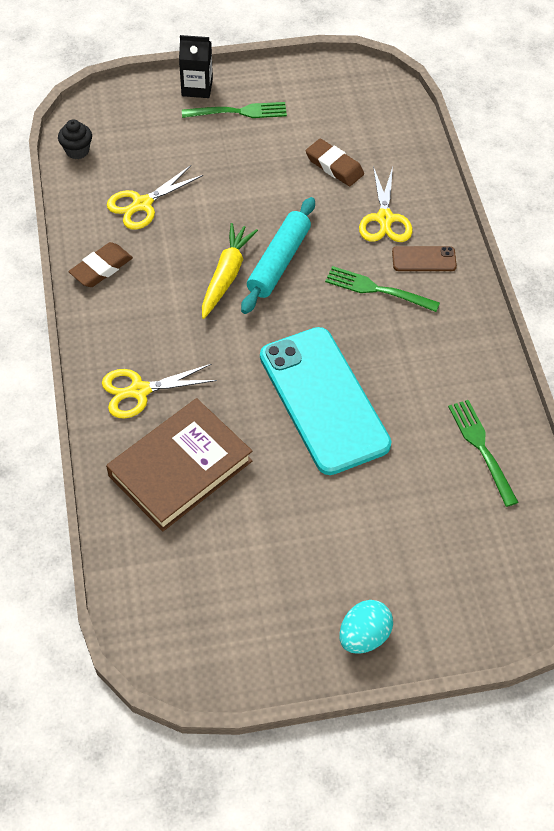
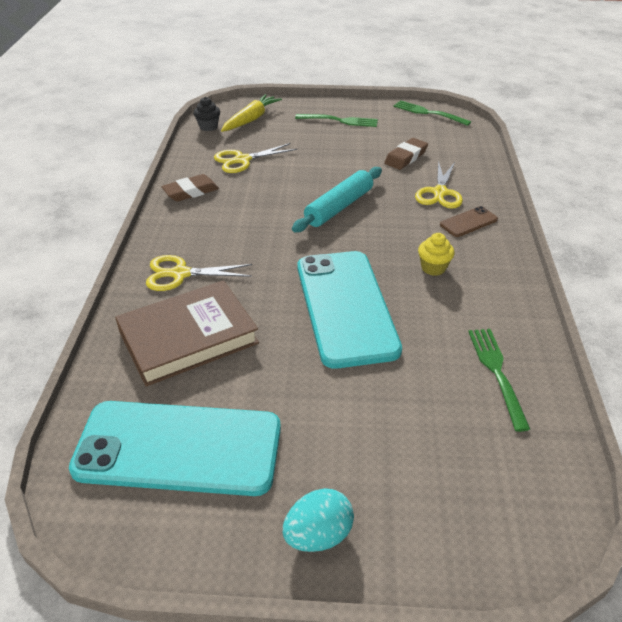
camera: 15 degrees right, 15 degrees down
(197, 87) = (313, 105): black carton -> none
(219, 586) = (178, 448): none -> turquoise phone
(226, 275) = (291, 209): yellow carrot -> yellow carrot (251, 119)
(334, 166) = (406, 157): brown eraser -> brown eraser turned 75 degrees clockwise
(377, 289) = (420, 236): green fork -> green fork (428, 113)
(399, 332) = (433, 268): none -> yellow cupcake
(424, 259) = (468, 222): brown phone -> brown phone turned 45 degrees counterclockwise

